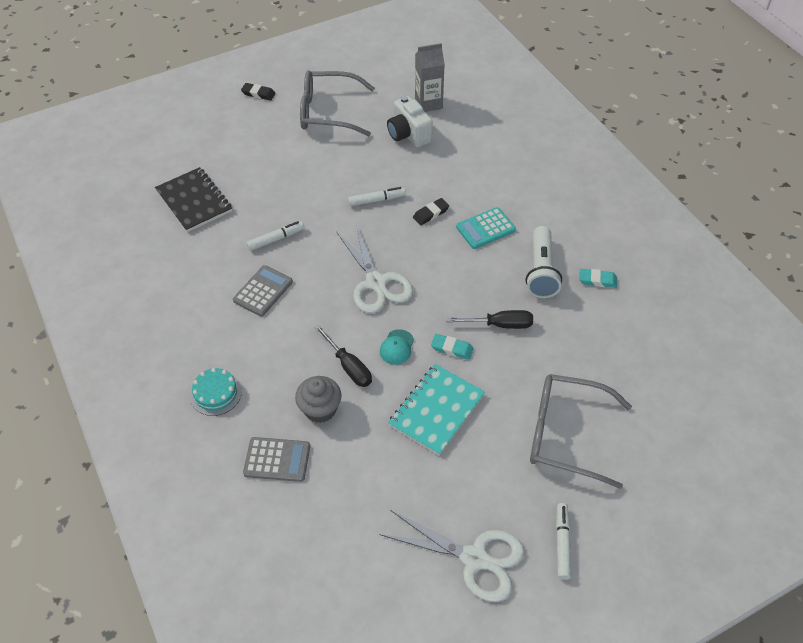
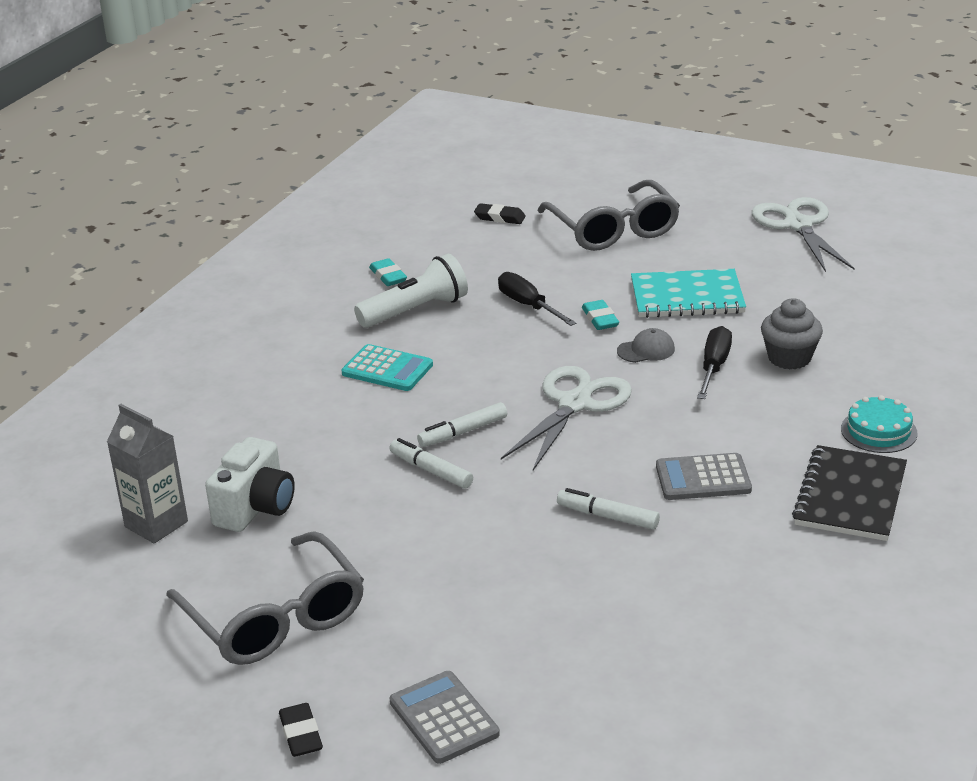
camera: 125 degrees left, 20 degrees down
(194, 201) = (638, 640): black notebook -> black notebook (850, 496)
(277, 460) = (880, 354): grey calculator -> grey calculator (444, 718)
(397, 347) = (646, 350): turquoise cap -> grey cap
(431, 214) = (407, 417): black eraser -> black eraser (500, 217)
(562, 543) = (722, 198): white marker -> white marker (463, 432)

